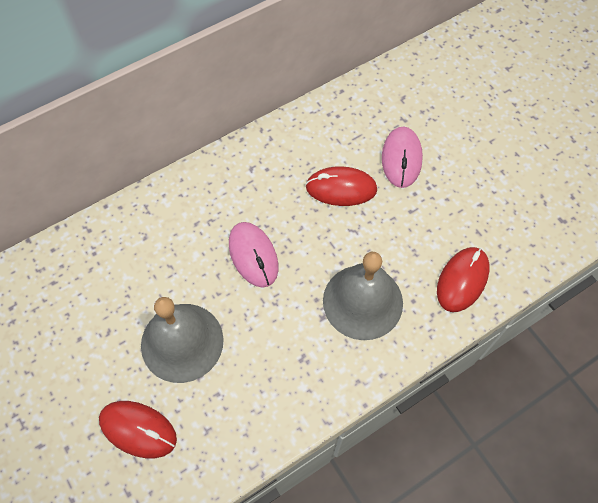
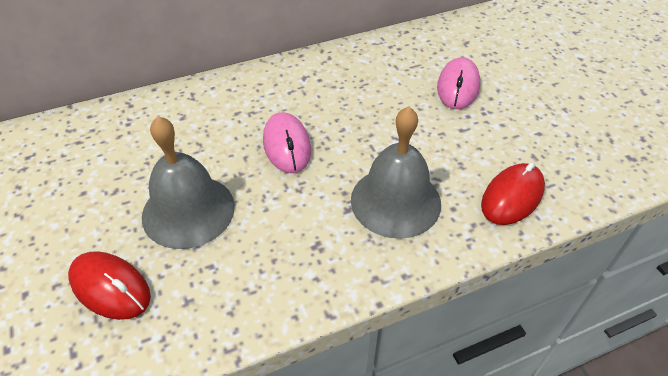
camera: 10 degrees right, 15 degrees down
(341, 188) = (391, 103): red mouse -> none

